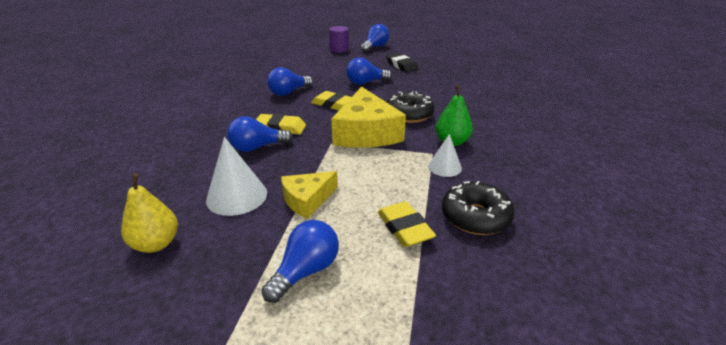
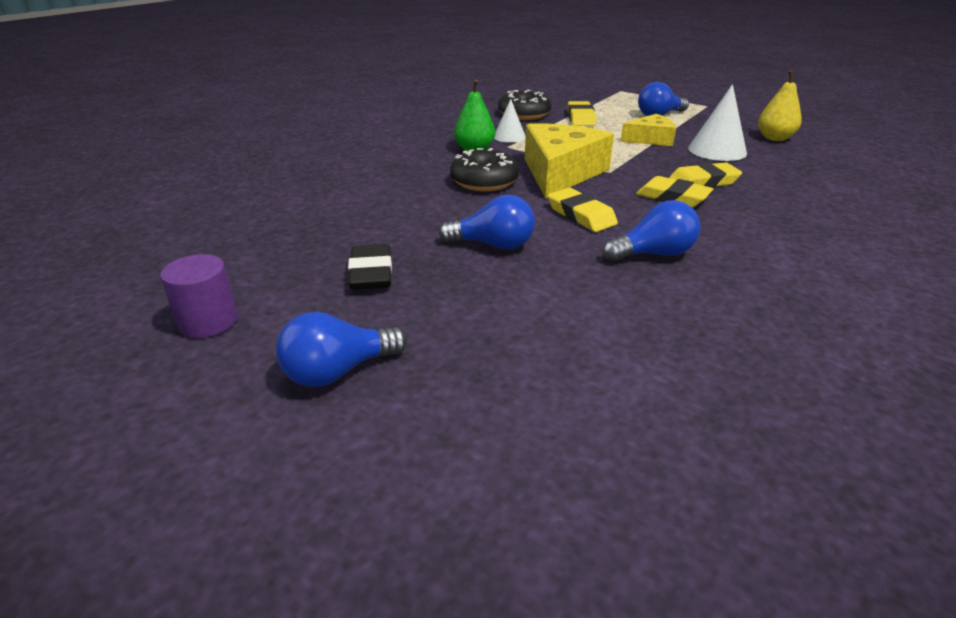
camera: 155 degrees left, 0 degrees up
(257, 147) = (703, 182): blue light bulb -> yellow eraser
(339, 49) = (457, 390): purple cylinder -> purple cylinder (208, 321)

